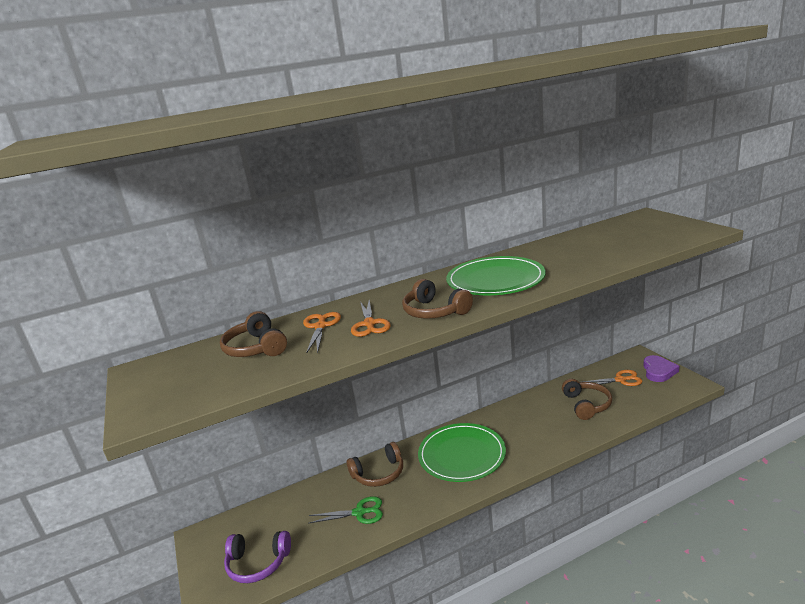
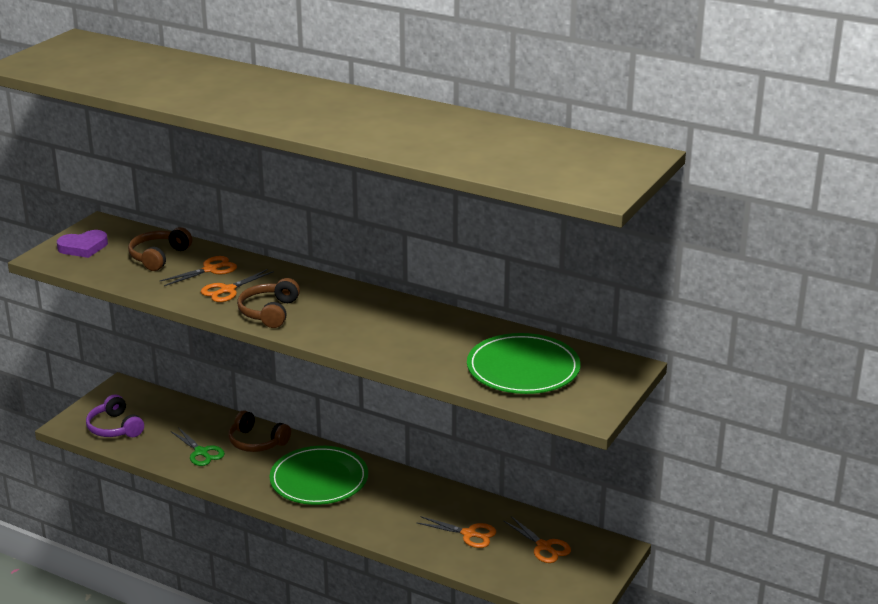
camera: 50 degrees right, 5 degrees up
(495, 280) = (359, 322): green plate -> green plate (523, 368)
(586, 405) = (469, 534): brown headphones -> orange scissors
(658, 371) = (589, 571): purple heart -> purple heart (83, 247)

